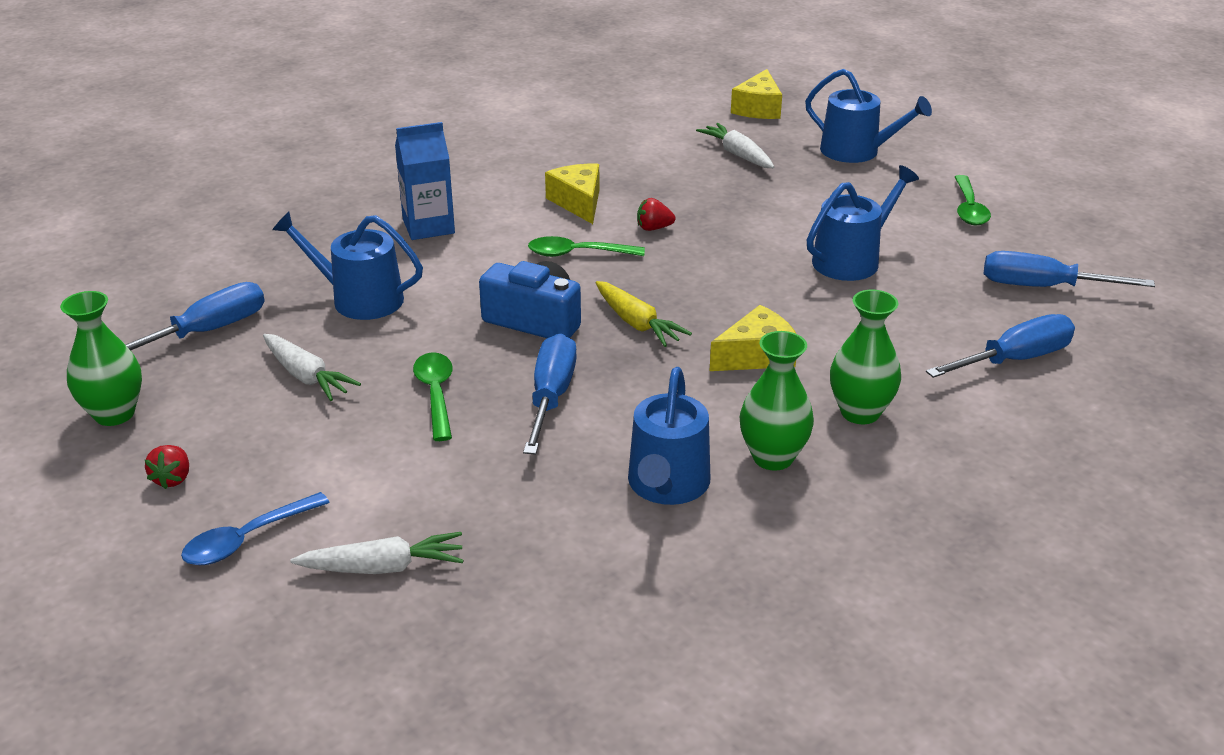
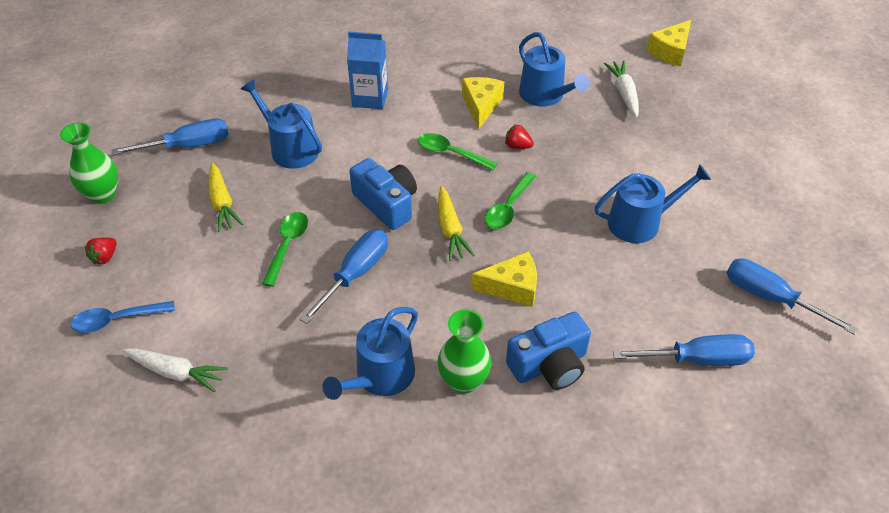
camera: 25 degrees right, 15 degrees up
(306, 376) = (222, 203): white carrot -> yellow carrot
(856, 152) = (717, 116): blue watering can -> blue watering can (545, 95)
(860, 412) = (549, 365): green vase -> blue camera
(969, 209) = (767, 201): green spoon -> green spoon (508, 208)

